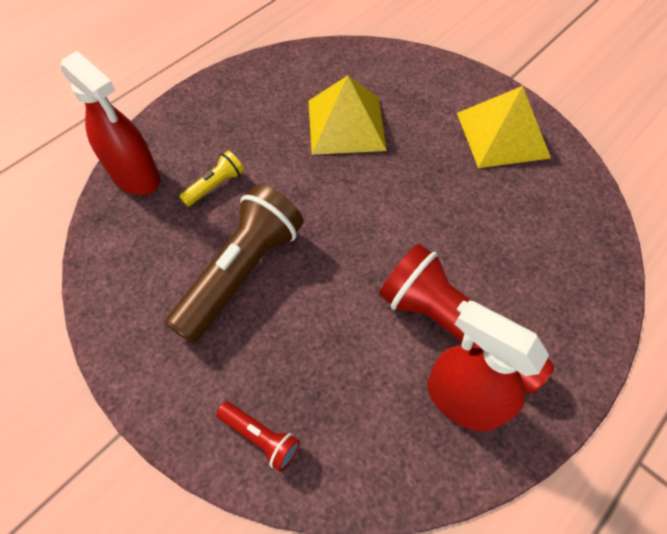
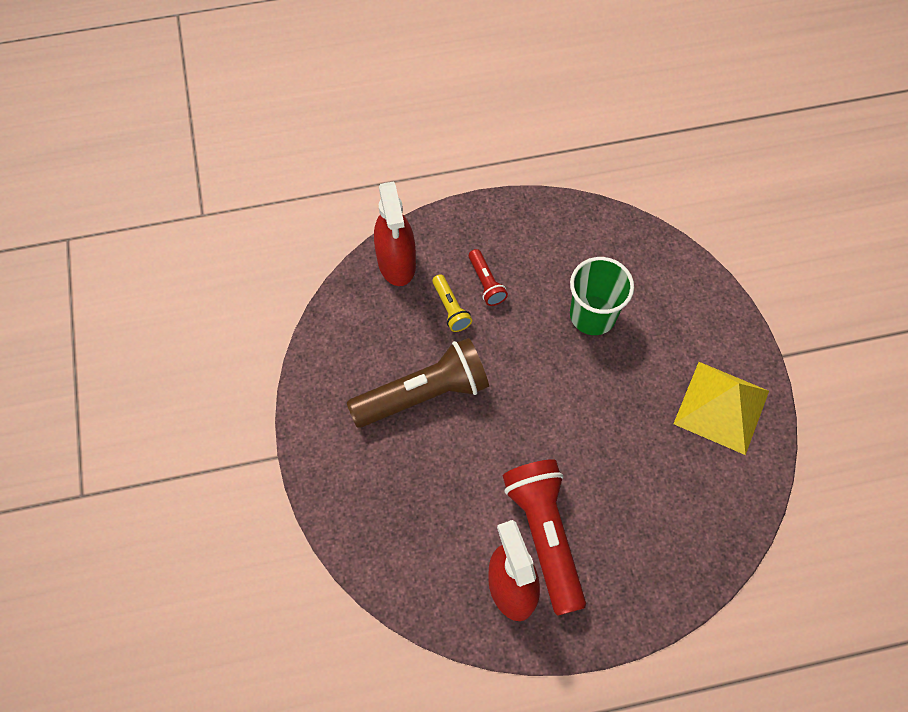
camera: 35 degrees right, 5 degrees up
(215, 186) = (450, 308): yellow flashlight -> yellow flashlight turned 75 degrees clockwise
(260, 437) = (361, 519): red flashlight -> red flashlight (486, 283)
(346, 125) = (593, 315): yellow pyramid -> green cup

